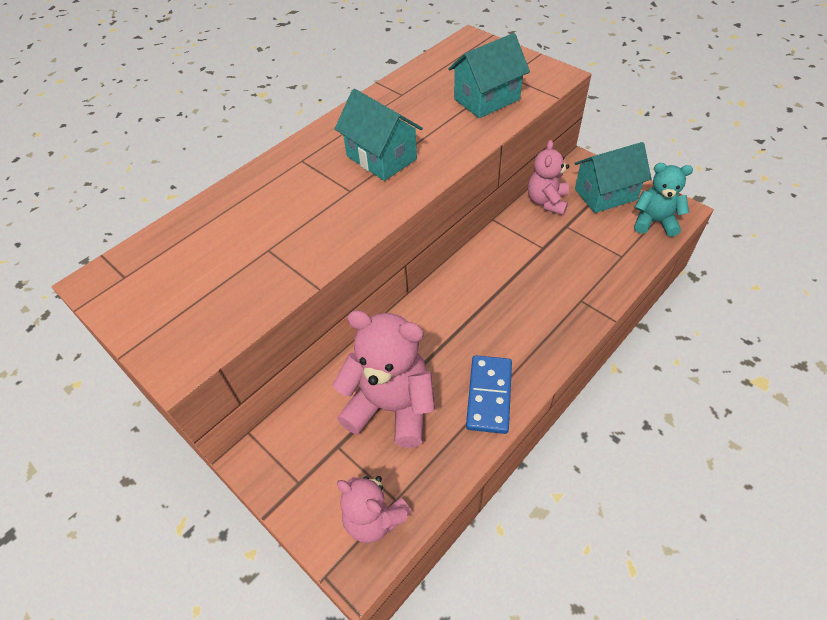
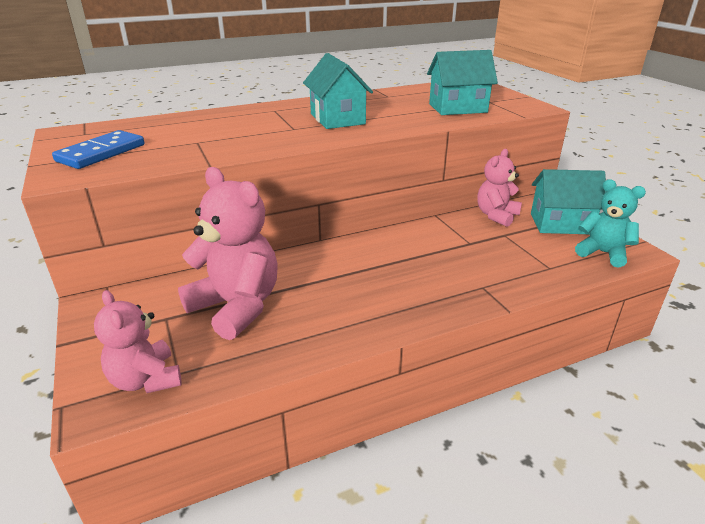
camera: 20 degrees right, 20 degrees down
(489, 395) = (334, 327): blue domino -> blue domino (101, 153)

